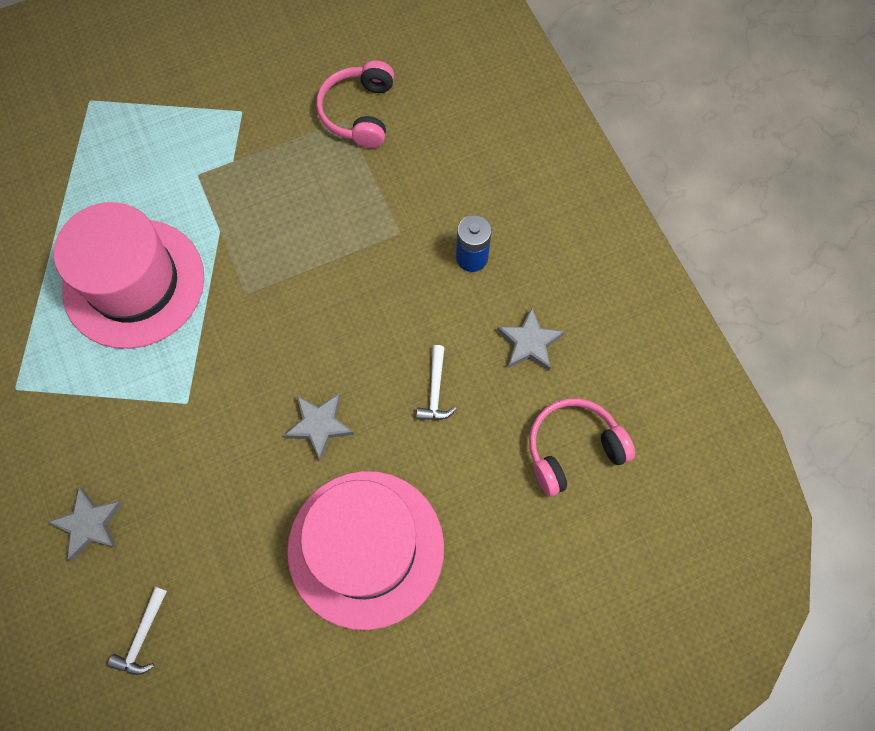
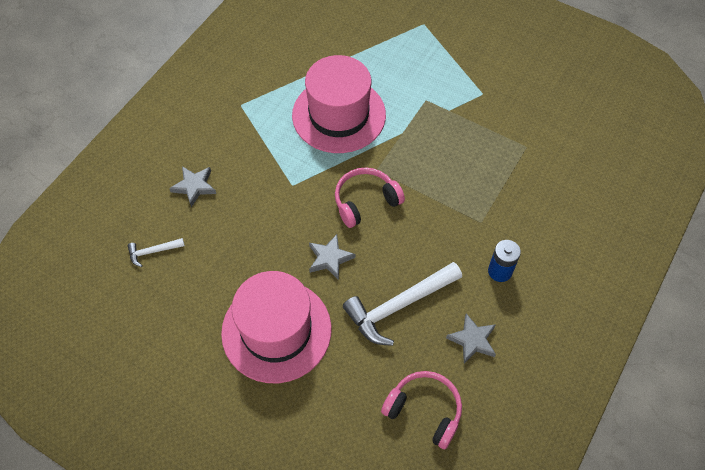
camera: 55 degrees right, 10 degrees down
(358, 113) = (537, 150): pink headphones -> pink headphones (365, 201)
(435, 390) = (399, 306): white hammer -> white hammer, size x2.12

